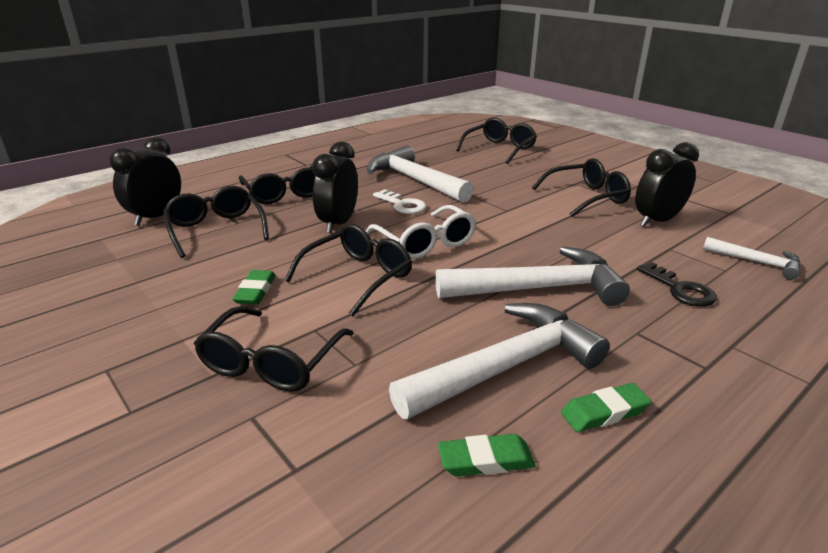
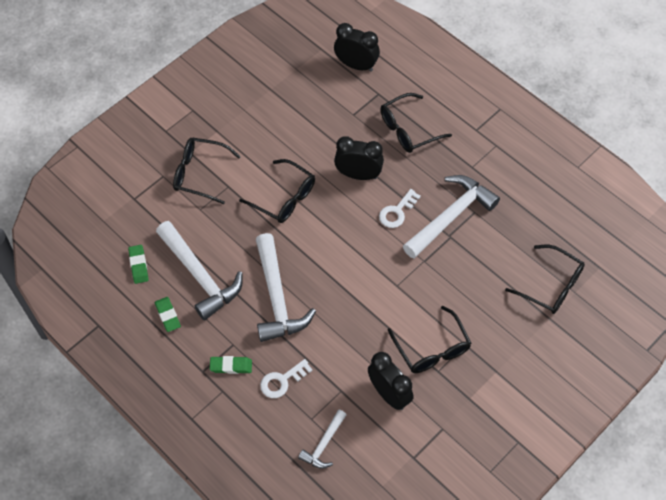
camera: 85 degrees right, 30 degrees up
(216, 230) = (340, 106): black glasses -> none
(255, 291) = (264, 149): green eraser -> green eraser (231, 366)
(425, 242) = (334, 231): white glasses -> none
(680, 289) = (282, 381): black key -> white key

